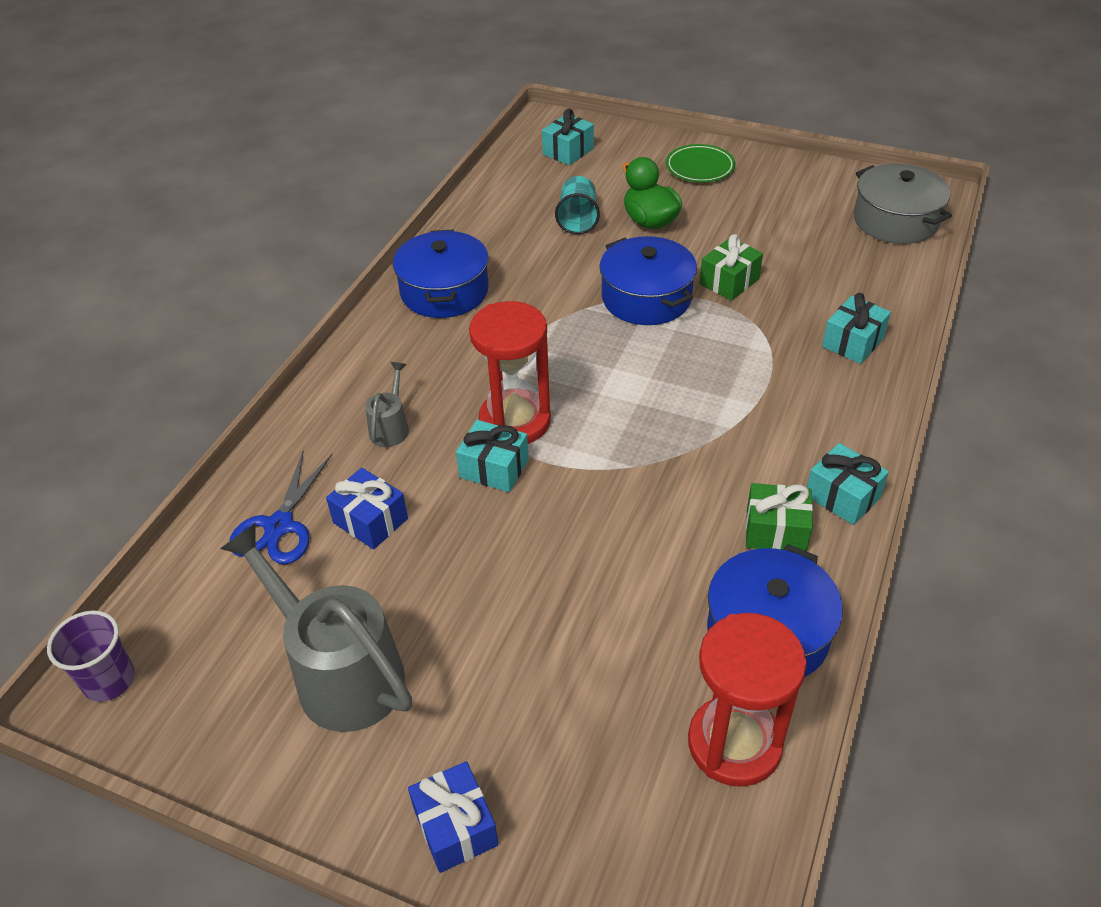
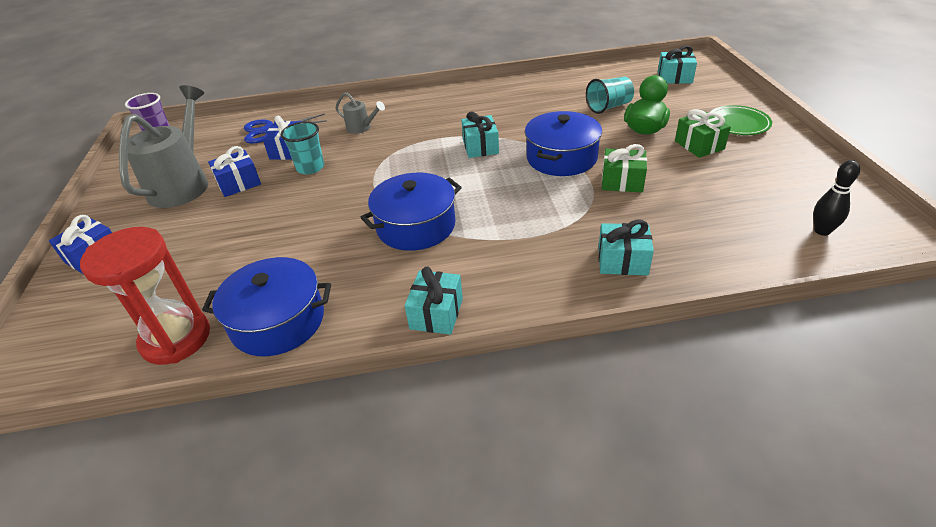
camera: 60 degrees right, 5 degrees down
(391, 427) = (362, 128): grey watering can -> grey watering can turned 45 degrees clockwise
(410, 601) = (239, 183): none -> blue gift
(444, 291) = (486, 97): blue pot -> blue pot (416, 226)
(446, 511) = (310, 167): none -> turquoise cup
(494, 468) = (354, 168): turquoise gift -> turquoise gift (480, 147)
(515, 421) = (398, 159): red hourglass -> none
(775, 531) = (377, 292): green gift -> green gift (699, 145)
(895, 221) = (822, 231): grey pot -> black bowling pin

